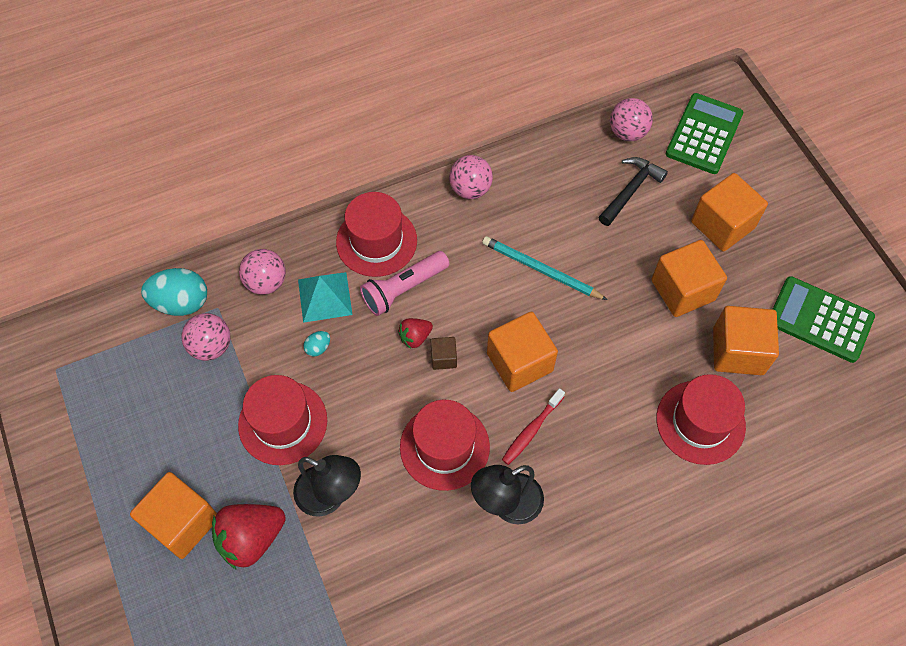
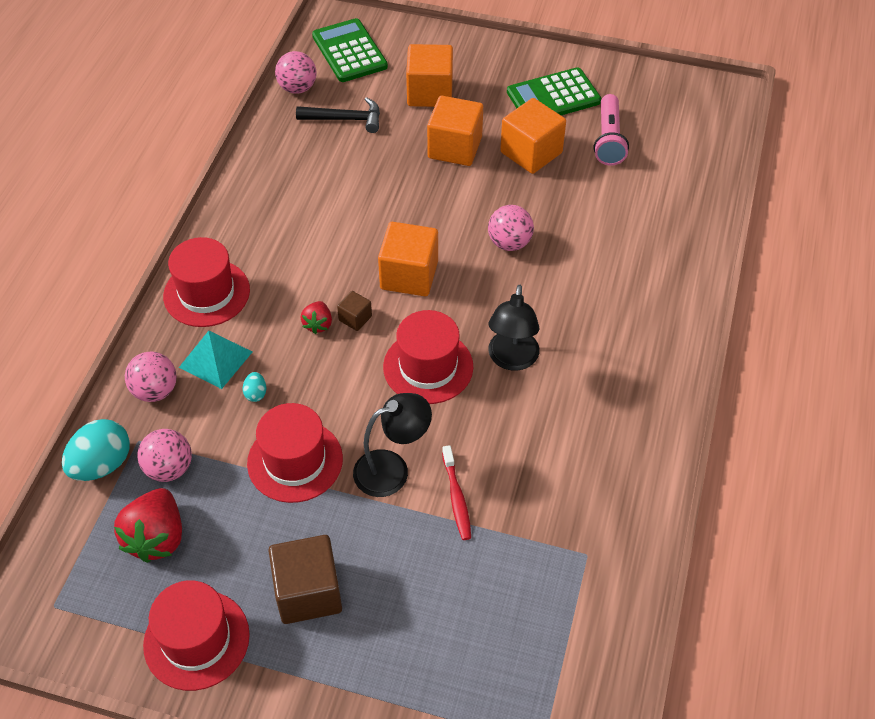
camera: 50 degrees left, 10 degrees down
(182, 522) = (308, 592): orange cube -> brown cube
(251, 538) = (373, 549): red strawberry -> red strawberry (157, 537)
(403, 289) = (268, 304): pink flashlight -> pink flashlight (608, 139)
(470, 189) = (232, 206): pink ball -> pink ball (509, 243)
(531, 430) = (470, 305): red toothbrush -> red toothbrush (456, 498)
(541, 270) = (350, 212): turquoise pencil -> none
(630, 190) = (345, 119): black hammer -> black hammer turned 105 degrees clockwise
(700, 422) = (561, 208): red hat -> red hat (196, 639)

